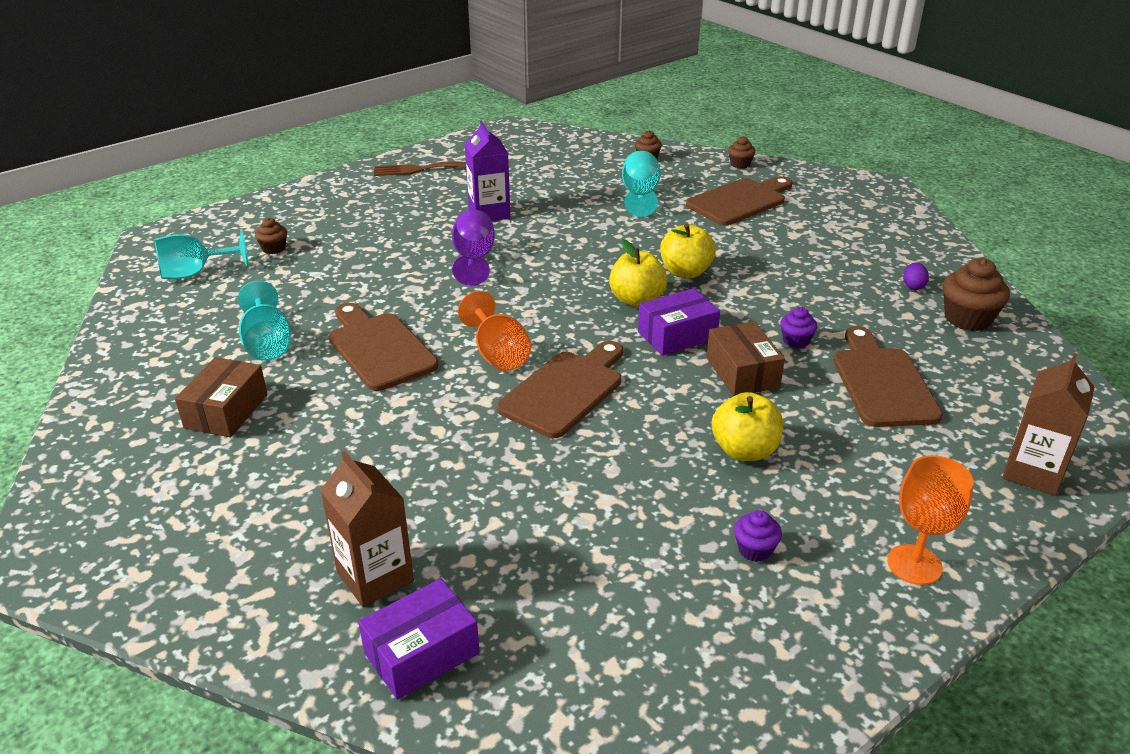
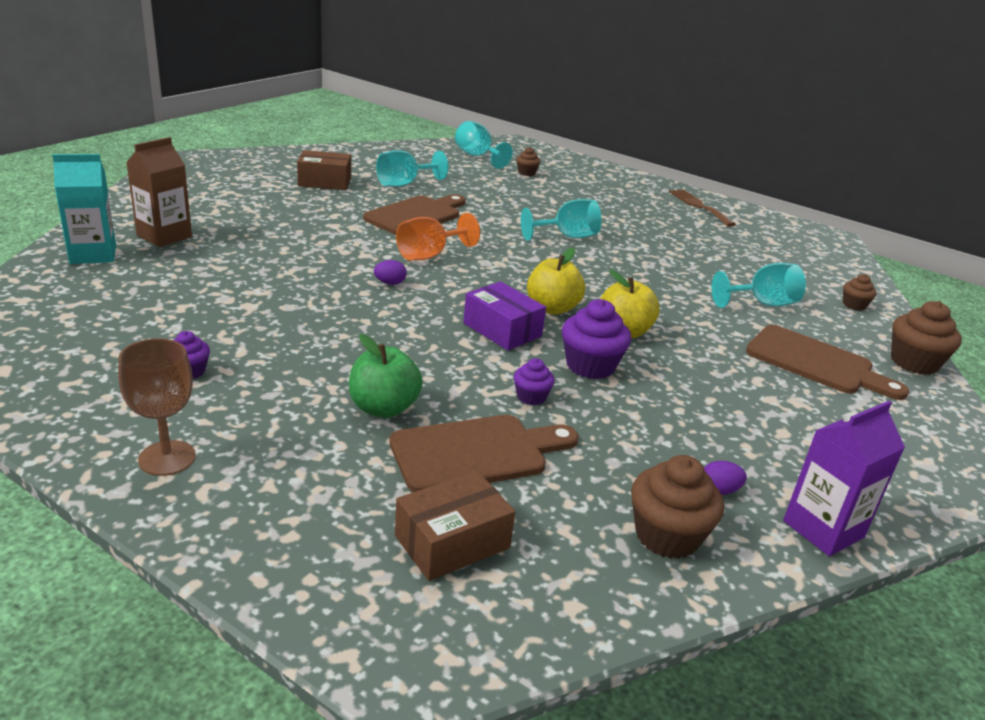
camera: 70 degrees right, 5 degrees down
(422, 653) = (93, 254): purple box -> turquoise carton
(474, 259) = (567, 237): purple goblet -> turquoise goblet
(489, 213) = (651, 237): purple carton -> purple carton (823, 529)
(565, 390) = (390, 283): brown cutting board -> purple egg
(740, 164) = (914, 363): brown cupcake -> brown cupcake, size x1.79
(742, 372) = (455, 365): brown box -> brown box (452, 542)
(744, 301) = (590, 366): none -> purple cupcake
(744, 450) = (327, 366): yellow apple -> none
(819, 423) = (383, 408): none -> green apple
(914, 564) = (167, 458): orange goblet -> brown goblet
(1032, 472) = (331, 562): brown carton -> none

